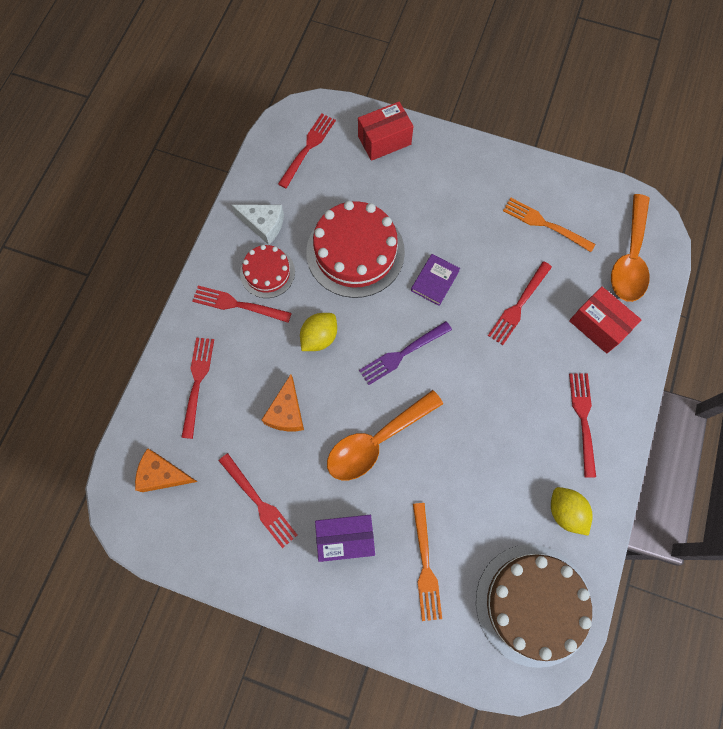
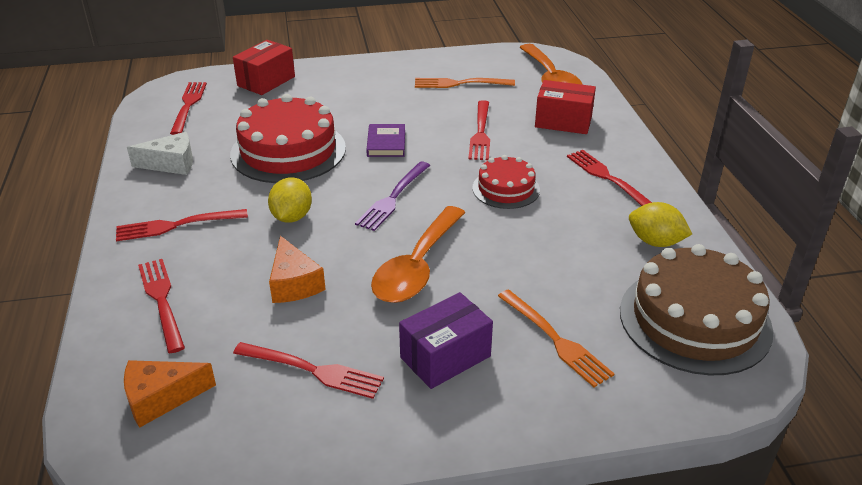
camera: 30 degrees left, 35 degrees down
(267, 272) = (198, 193): red cake -> red cake (506, 189)

